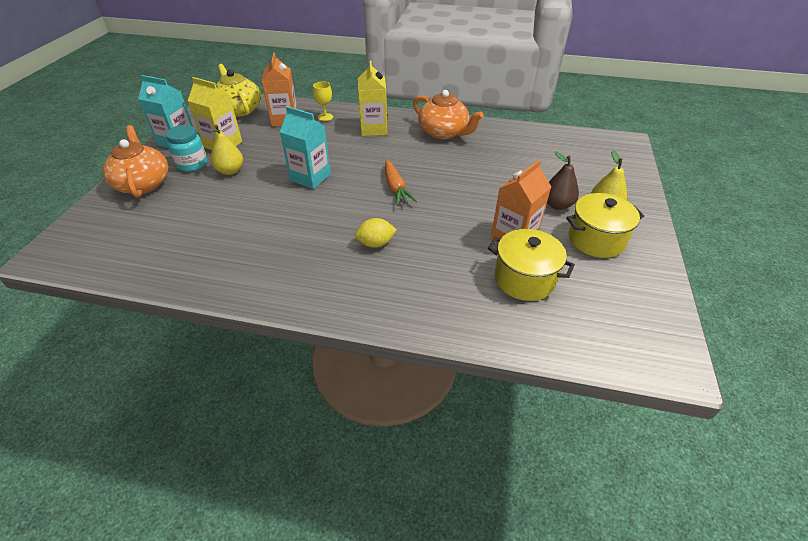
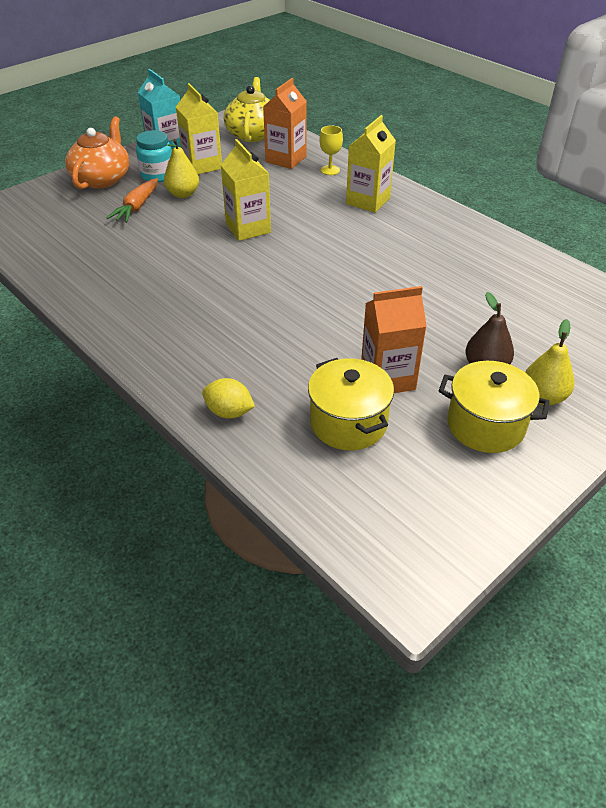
camera: 35 degrees right, 0 degrees up
(310, 177) = (248, 228): turquoise carton -> yellow carton
(376, 243) = (240, 318): yellow lemon -> yellow lemon (229, 412)
(396, 188) = (320, 273): orange carrot -> orange carrot (137, 207)
(444, 132) = (445, 233): orange teapot -> none

